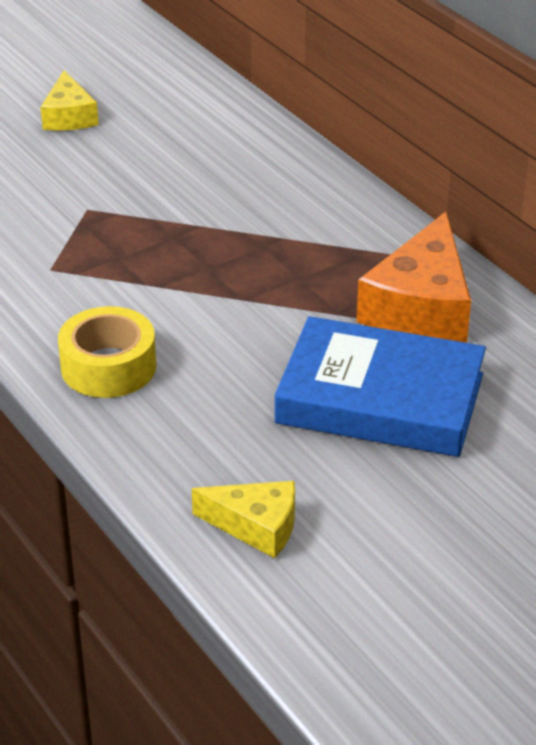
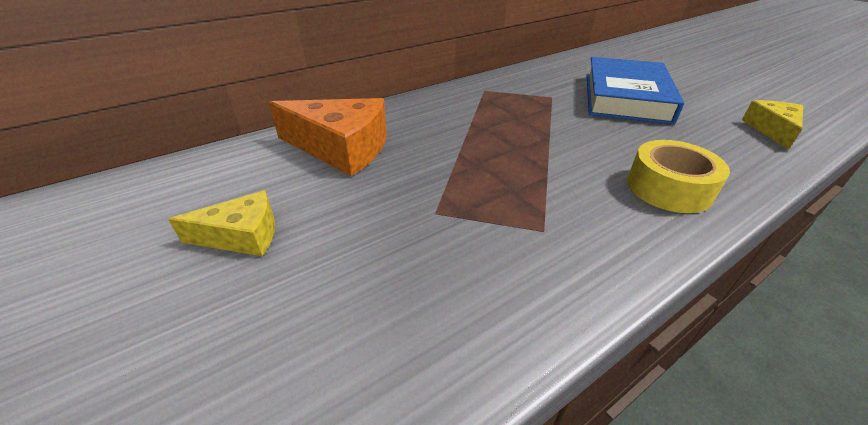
camera: 90 degrees left, 0 degrees up
(421, 307) = (535, 86): orange cheese -> orange cheese (341, 148)

